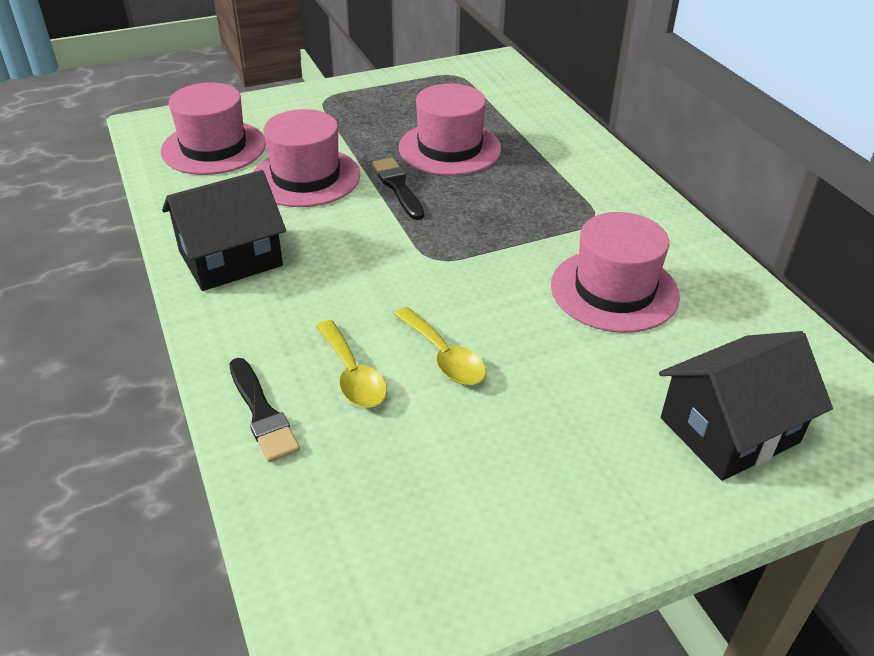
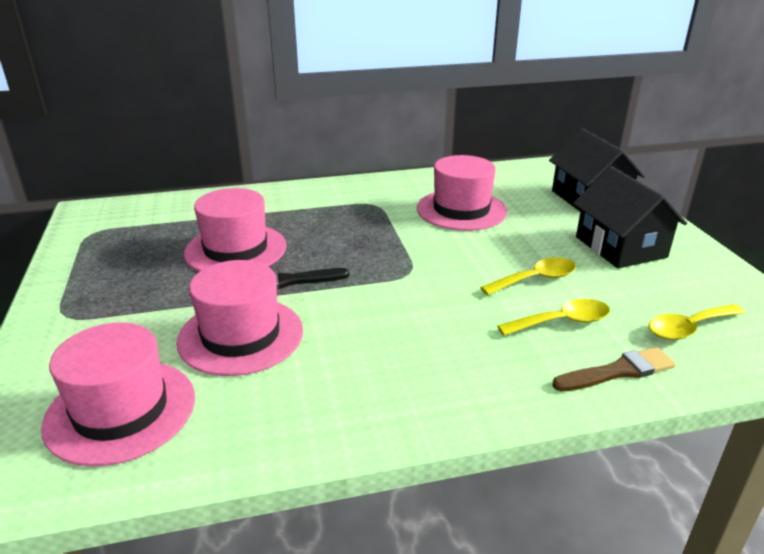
camera: 80 degrees left, 10 degrees down
(230, 258) = (383, 392): black house -> black house (620, 247)
(262, 413) = (617, 371): black brush -> brown brush
(353, 493) = (688, 328): none -> yellow spoon

